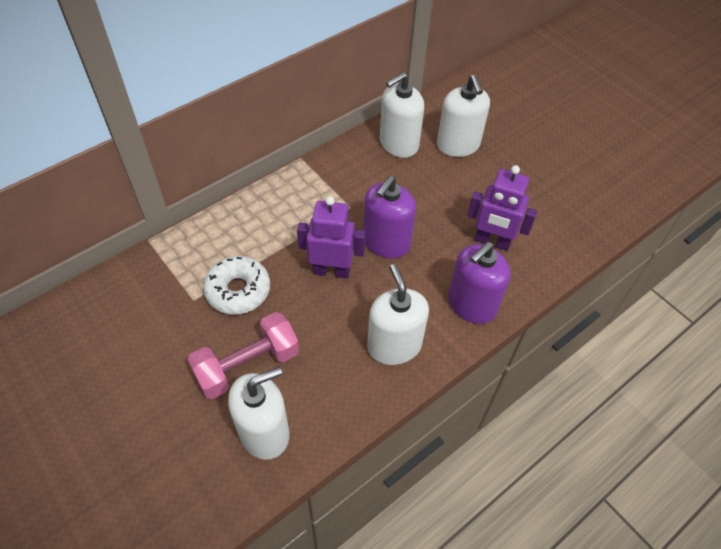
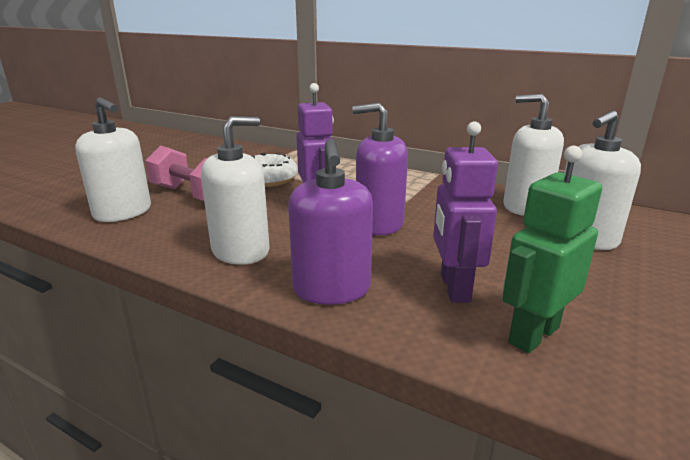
camera: 70 degrees right, 30 degrees down
(471, 304) = (332, 289): purple soap dispenser -> purple soap dispenser turned 120 degrees counterclockwise
(547, 232) = (533, 334): none -> green robot

